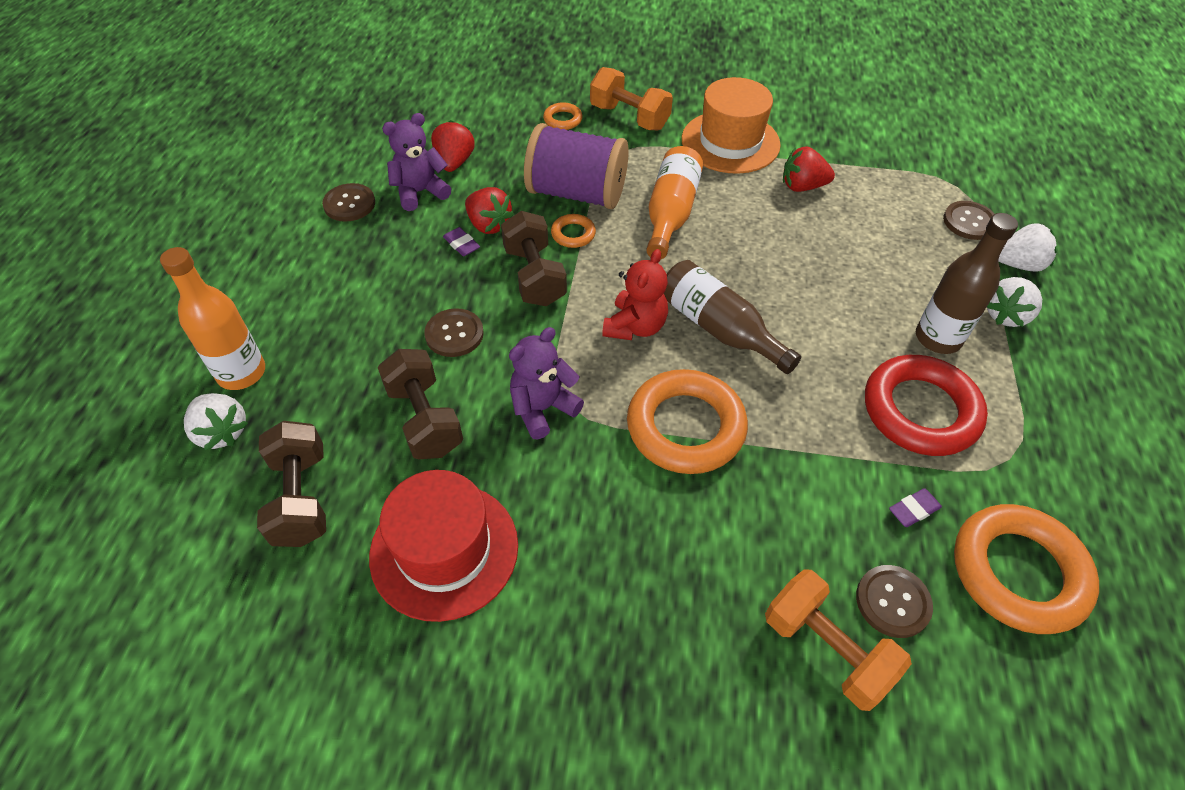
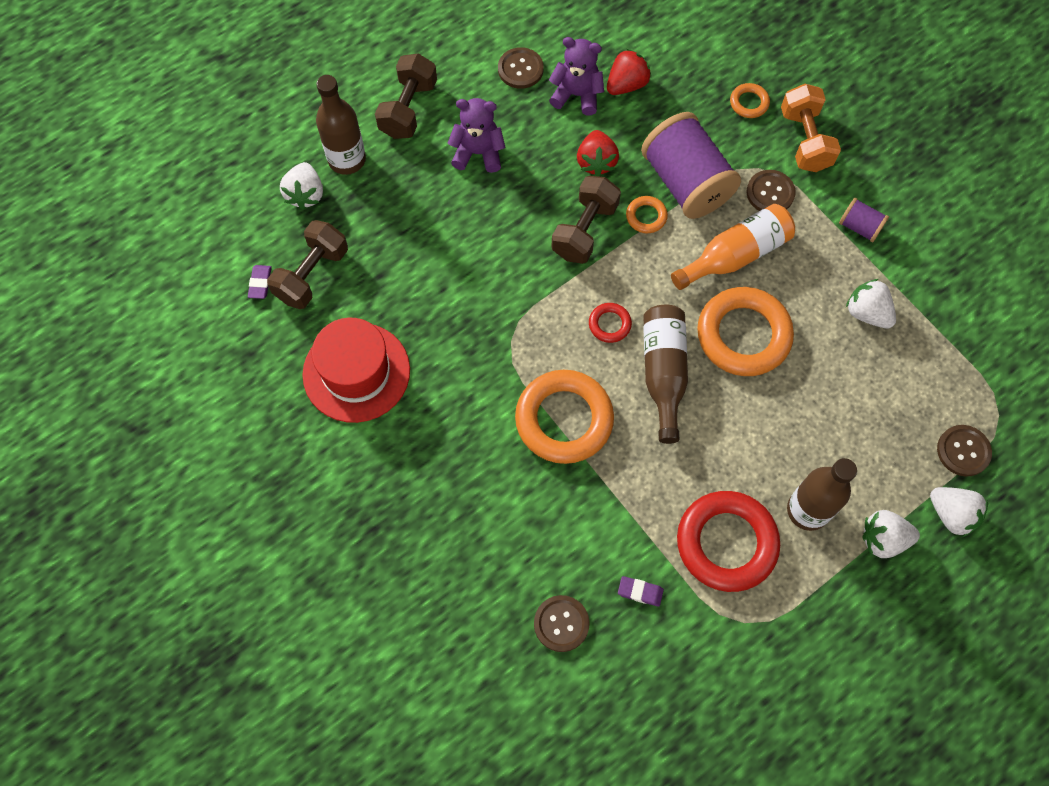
camera: 45 degrees right, 15 degrees up
(241, 373) = (347, 160): orange bottle -> brown bottle
(424, 419) = (419, 280): brown dumbbell -> brown dumbbell (408, 109)
(454, 334) = (491, 234): brown button -> brown button (770, 193)
(461, 244) = (562, 164): purple eraser -> purple eraser (260, 283)
(543, 408) = (492, 332): purple teddy bear -> purple teddy bear (478, 153)
(635, 326) = (609, 324): red teddy bear -> red ring
(730, 142) = (859, 227): orange hat -> purple spool
(802, 186) = (867, 313): red strawberry -> white strawberry
(826, 649) = (495, 610): orange dumbbell -> none
(1018, 572) = (655, 680): orange ring -> orange ring (743, 335)

